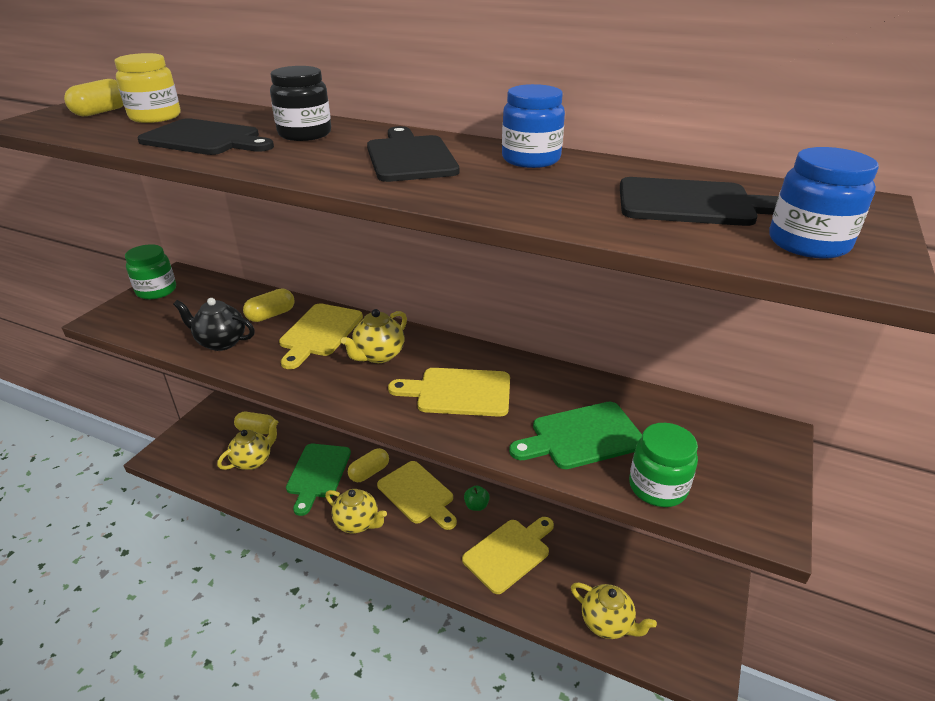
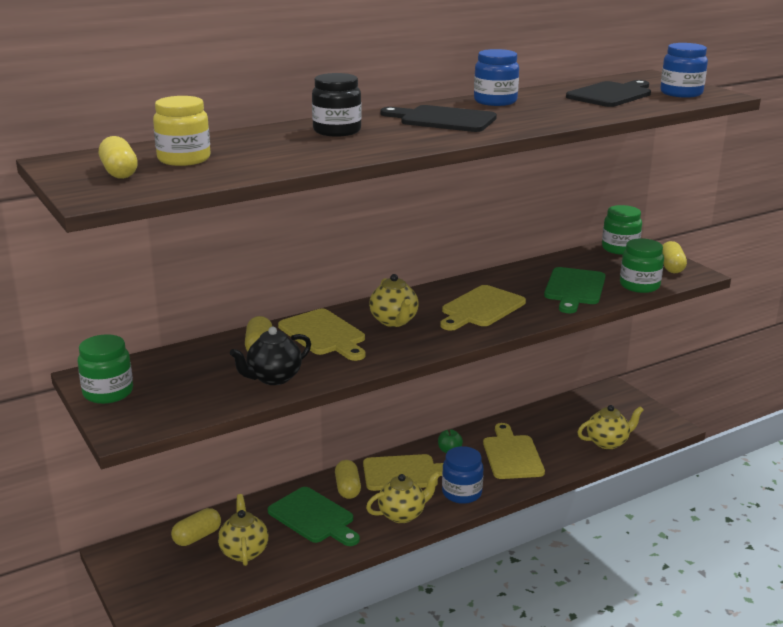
camera: 55 degrees left, 10 degrees down
(205, 139) = (293, 153): black cutting board -> none
(418, 546) = (461, 493): none -> blue jar
(746, 431) = (620, 249): none -> green jar
(755, 496) = (671, 267): none -> yellow capsule

